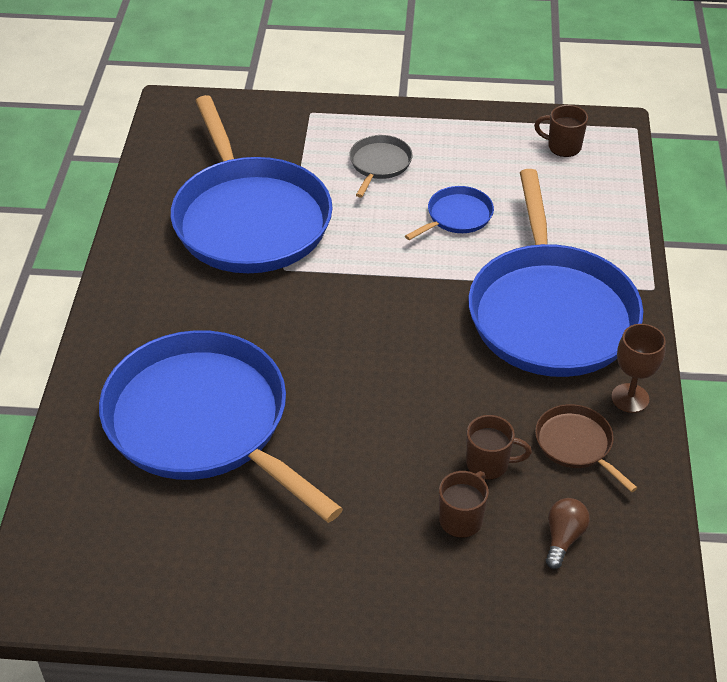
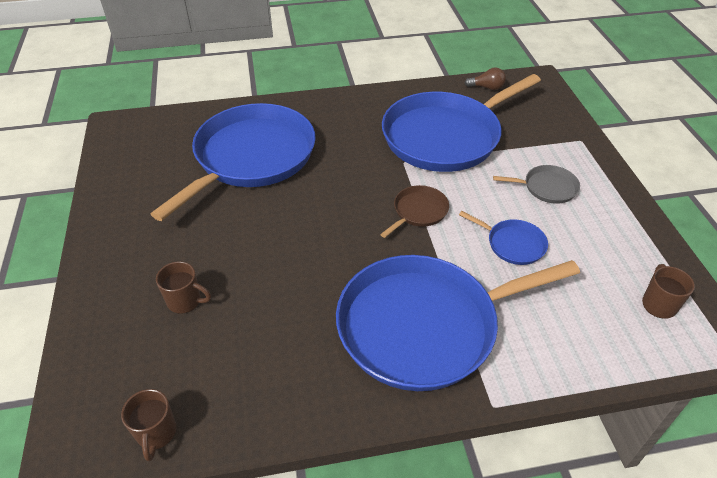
camera: 75 degrees right, 0 degrees up
(489, 464) = (241, 309): brown mug -> brown mug (156, 433)
(563, 538) = (172, 369): brown light bulb -> brown light bulb (487, 87)
(576, 444) = (273, 366): brown pan -> brown pan (418, 211)
(630, 398) = (338, 401): brown goblet -> none

